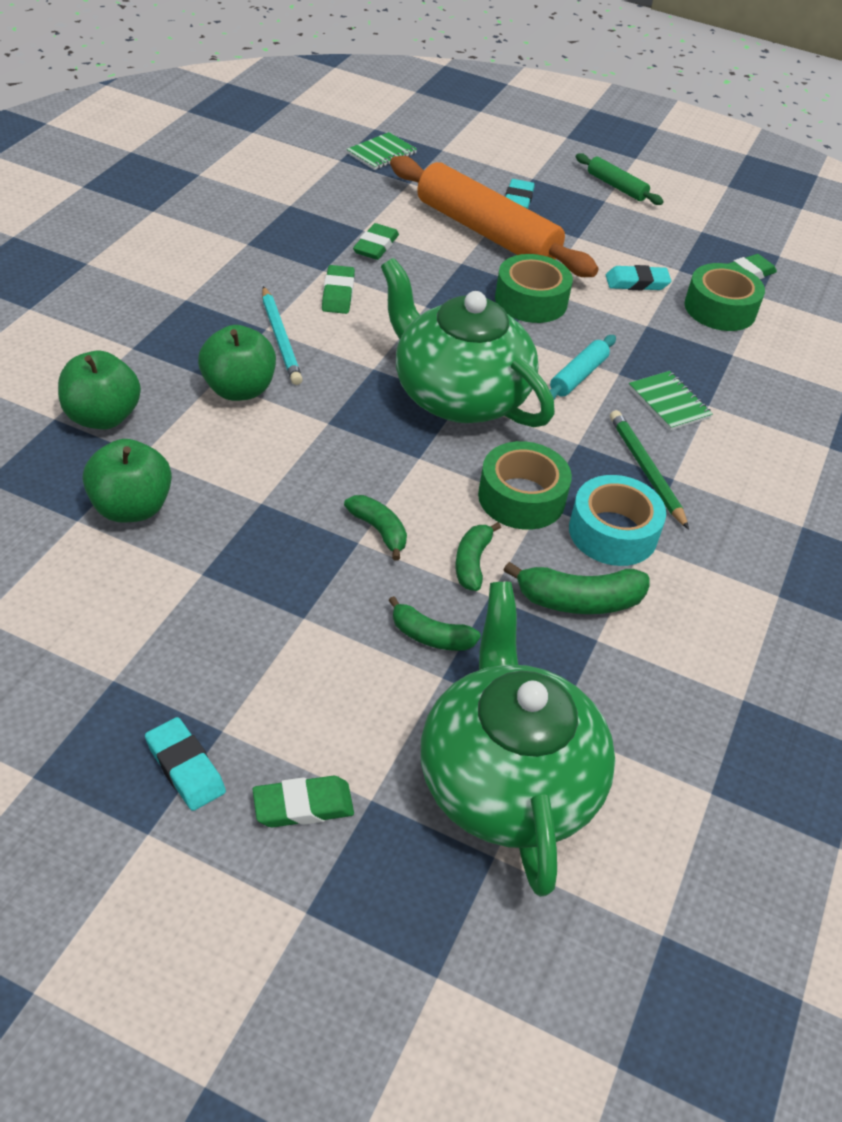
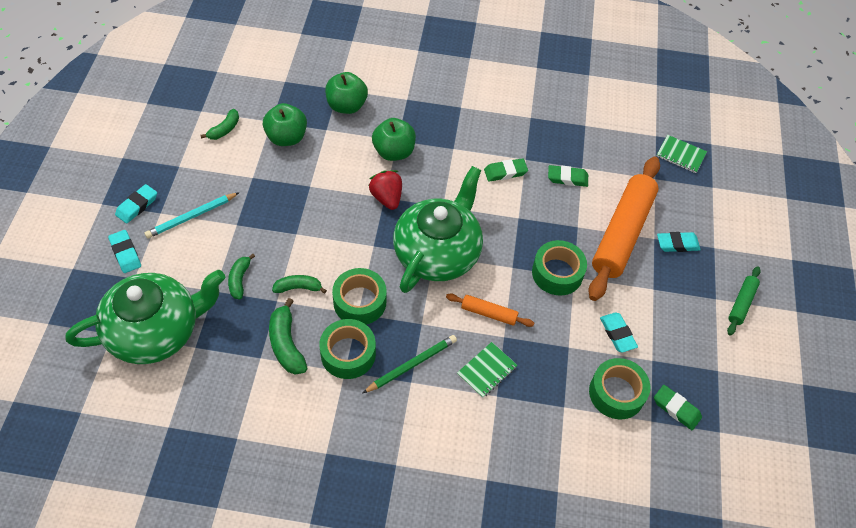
camera: 75 degrees right, 10 degrees up
(280, 338) = (447, 157): turquoise pencil -> turquoise pencil (191, 217)
(303, 805) = (125, 253): green eraser -> turquoise eraser
(330, 420) = (386, 198): none -> red strawberry
(379, 530) = (307, 240): green banana -> green banana (224, 129)
(578, 376) = (489, 313): turquoise rolling pin -> orange rolling pin
(613, 532) = (348, 354): turquoise tape -> green tape

